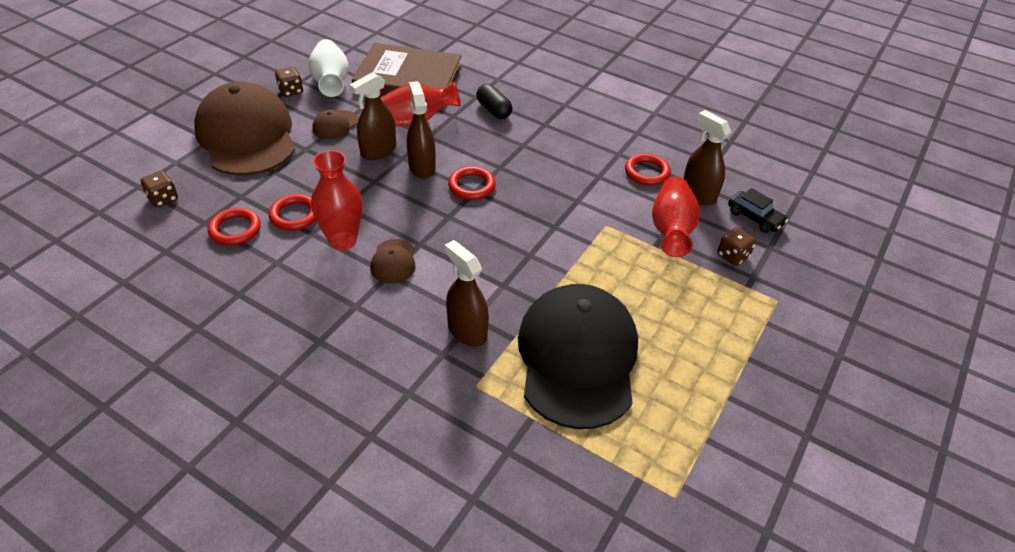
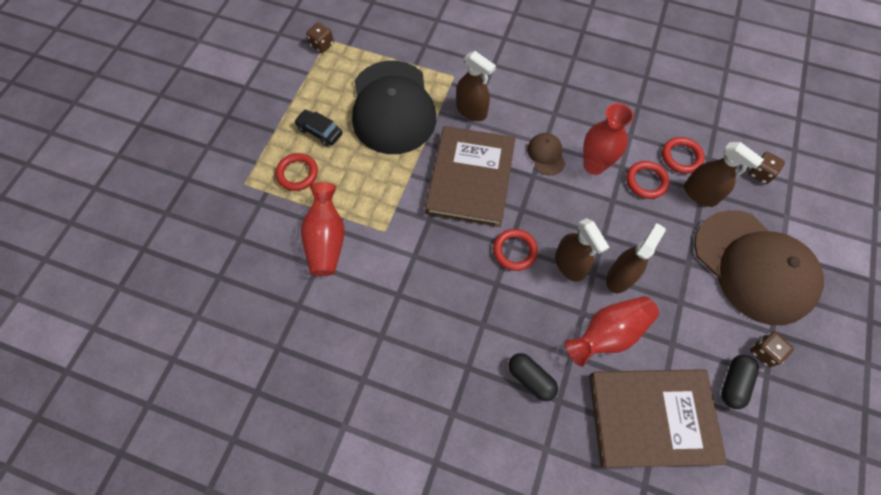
camera: 170 degrees right, 20 degrees up
(331, 82) = (733, 383): white vase -> black capsule
(335, 125) = (682, 306): brown cap -> none
(495, 255) = (471, 178): none -> brown book
(647, 172) = (350, 313): red ring -> red ring (297, 173)
(698, 194) = (299, 292): brown spray bottle -> brown spray bottle (700, 194)
(732, 256) = (274, 221): brown dice -> brown dice (322, 45)
(754, 218) = (247, 273): black car -> black car (319, 131)

